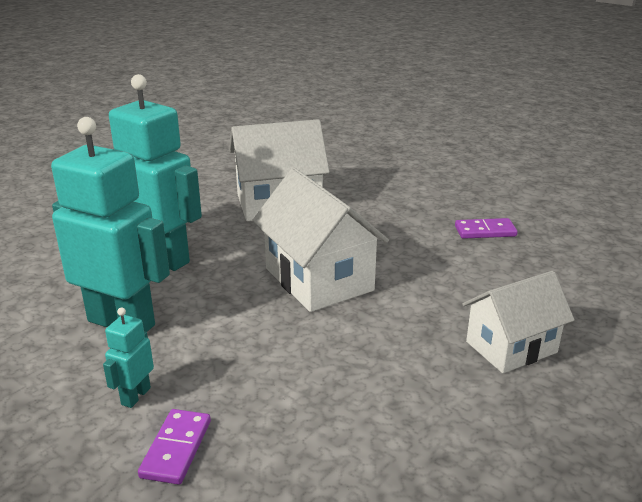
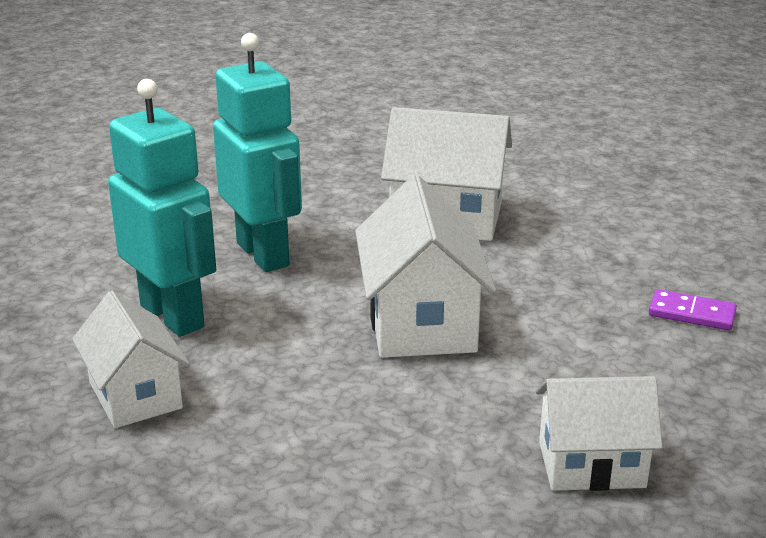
camera: 25 degrees right, 0 degrees up
(135, 396) = (135, 395): turquoise robot -> white house
(176, 449) = (139, 458): purple domino -> none

